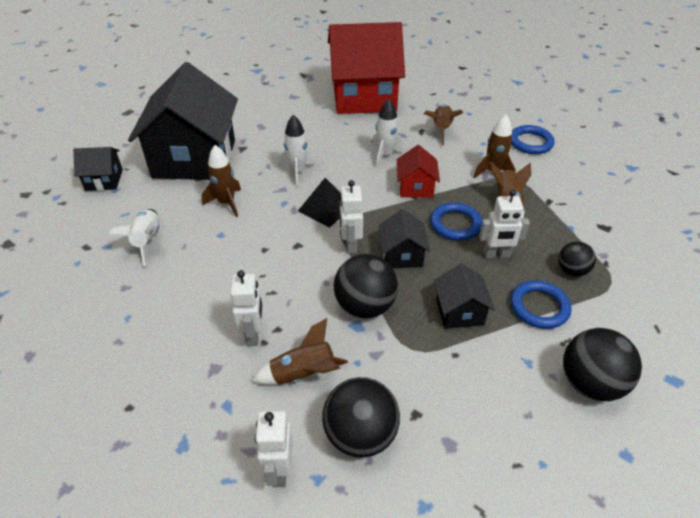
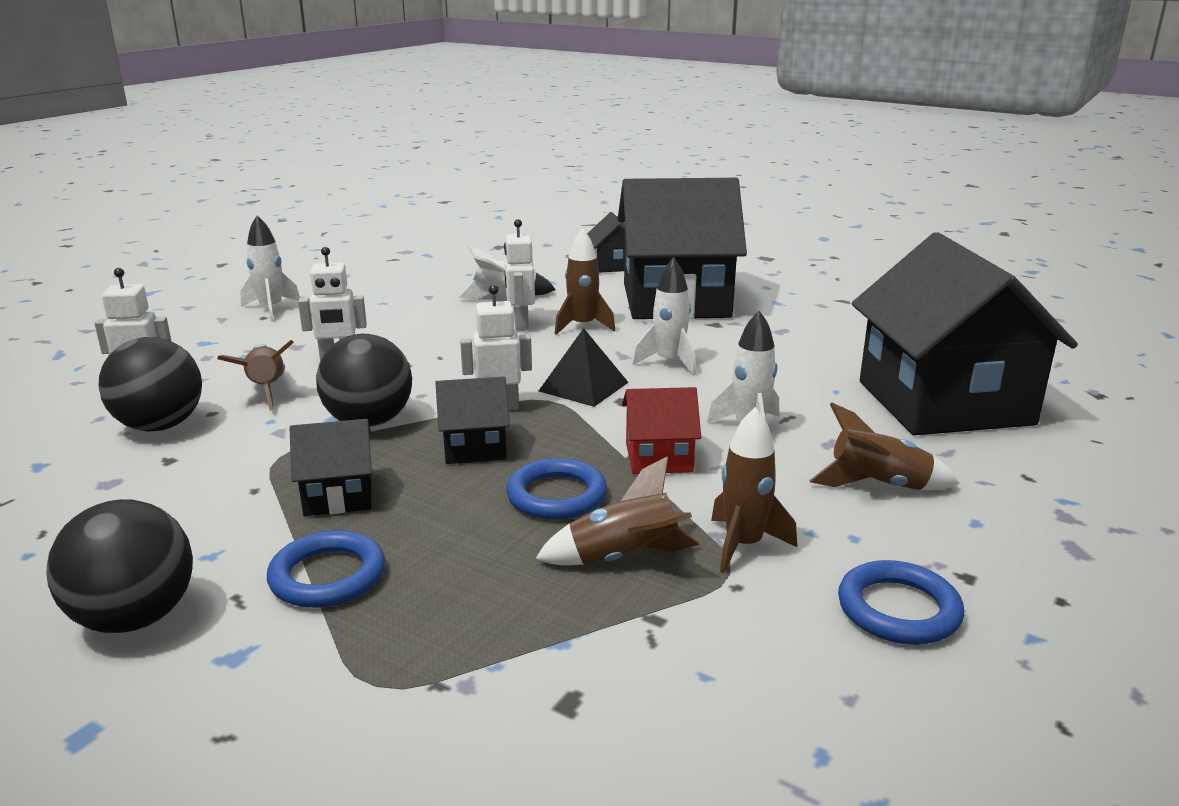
camera: 85 degrees right, 20 degrees down
(108, 404) = (271, 309): none -> white rocket
(364, 96) = (944, 403): red house -> black house
(496, 255) = (472, 537): white robot -> white robot (520, 324)
(572, 270) = (419, 628): black ball -> none

